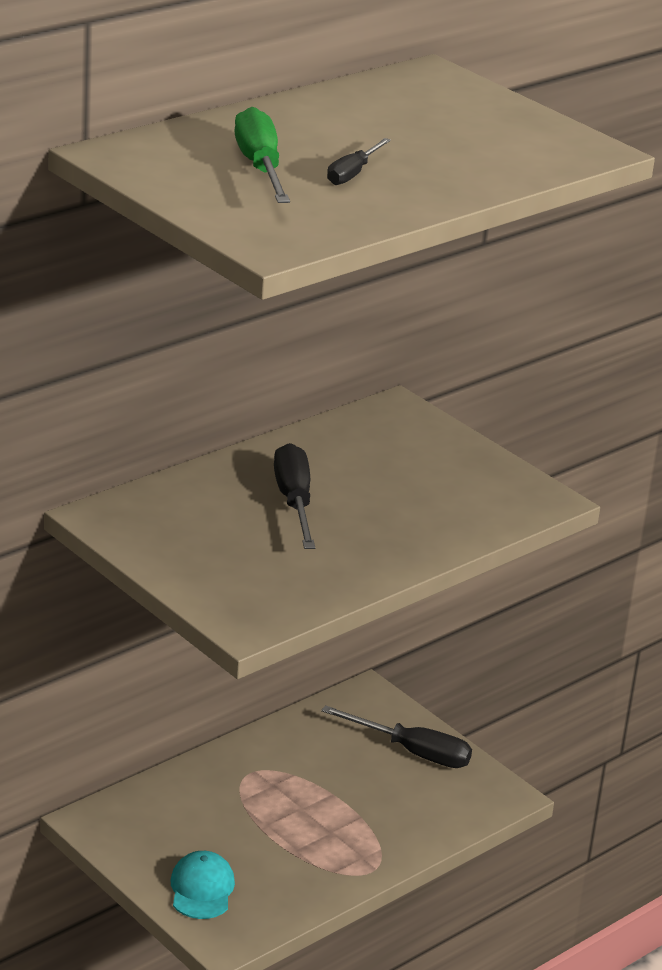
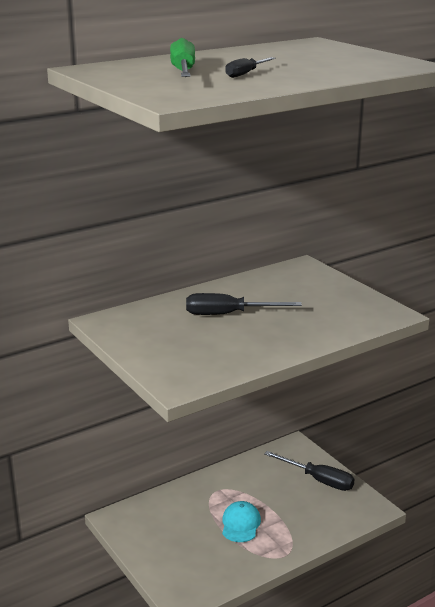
camera: 10 degrees right, 5 degrees down
(202, 889) = (174, 564): turquoise cap -> turquoise cap (240, 524)
(294, 502) = (228, 314): black screwdriver -> black screwdriver turned 90 degrees counterclockwise

